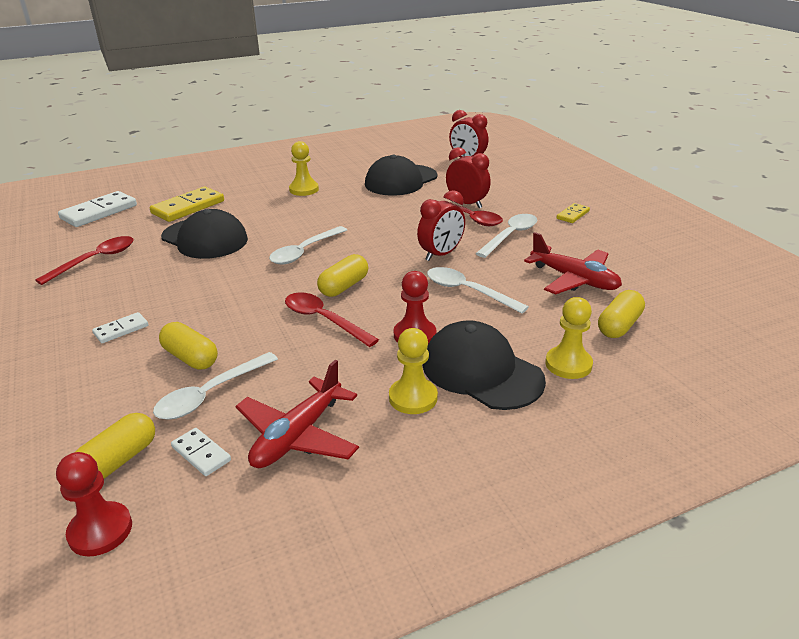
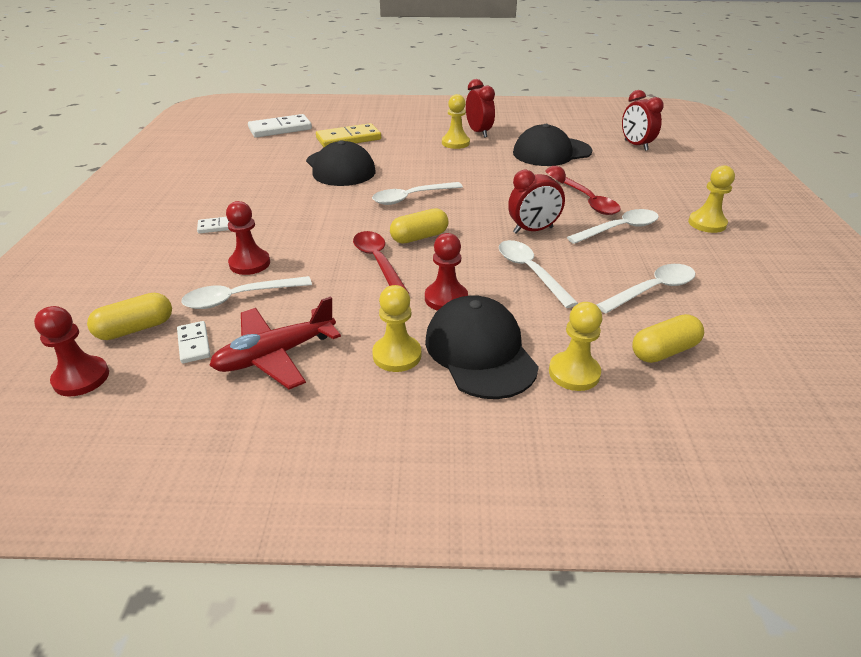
camera: 25 degrees right, 5 degrees up
(95, 260) = (247, 167): red spoon -> none
(190, 358) = (250, 263): yellow capsule -> red pawn
(466, 204) = (599, 188): red clock -> red clock (478, 132)
(573, 215) = (707, 223): yellow domino -> yellow pawn
(574, 280) = (652, 290): red plane -> white spoon

